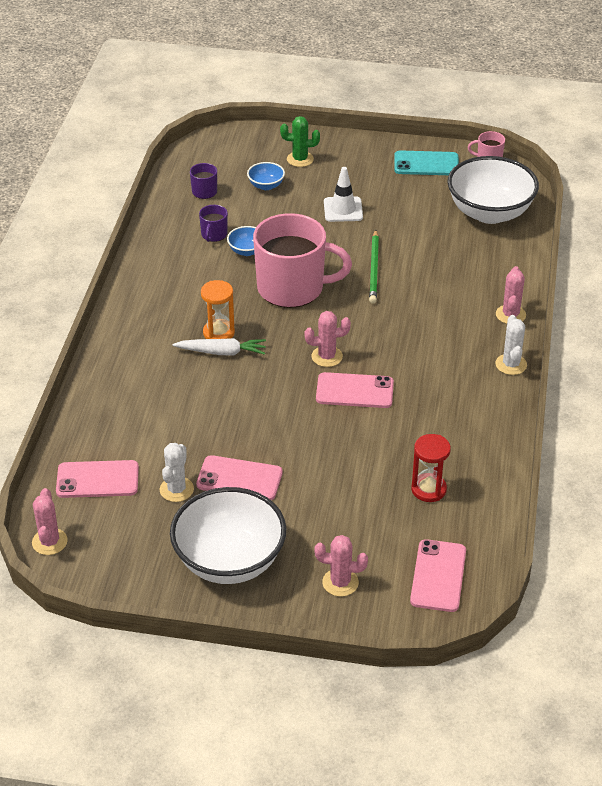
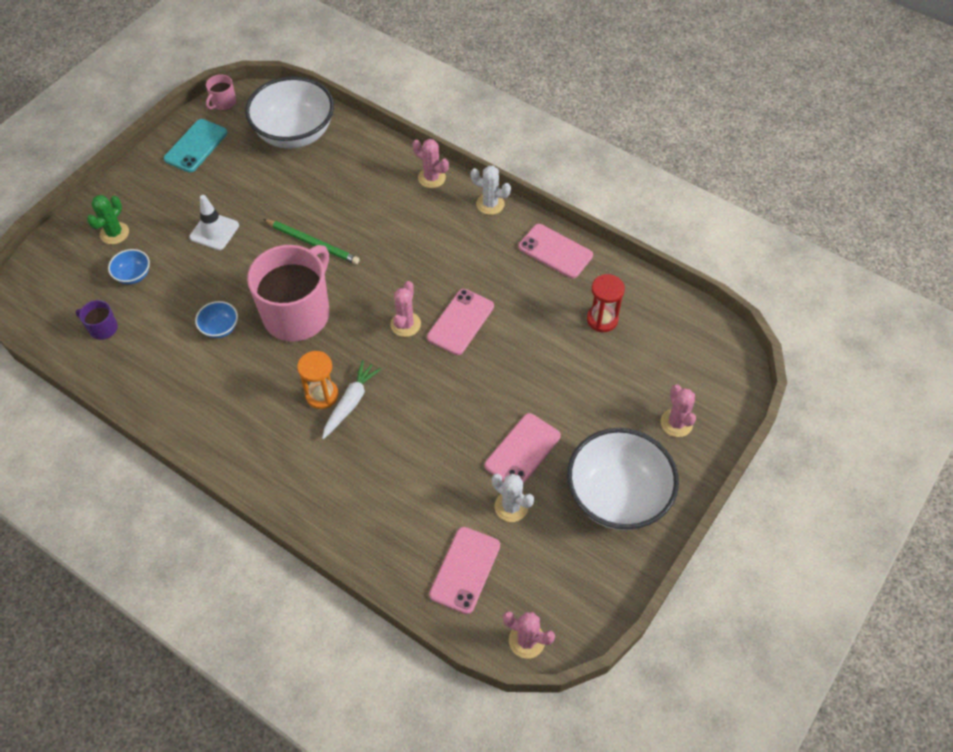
camera: 65 degrees left, 15 degrees up
(214, 235) = (176, 345): purple mug -> none
(340, 582) = (676, 423): pink cactus -> pink cactus turned 45 degrees counterclockwise
(438, 576) = (697, 353): pink phone -> pink phone (555, 251)

